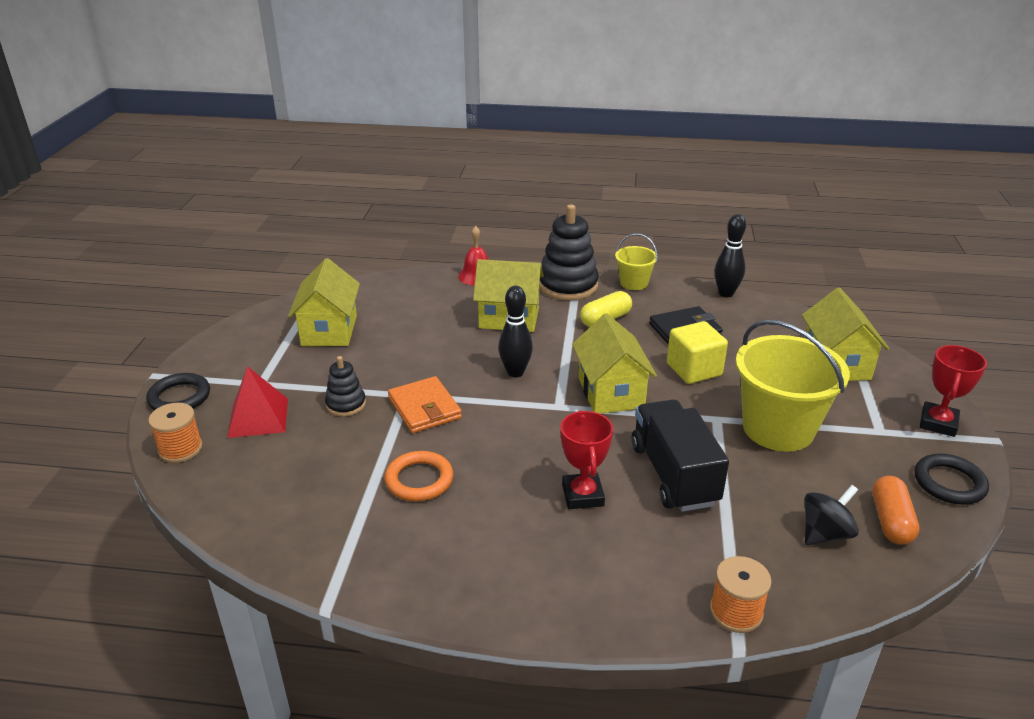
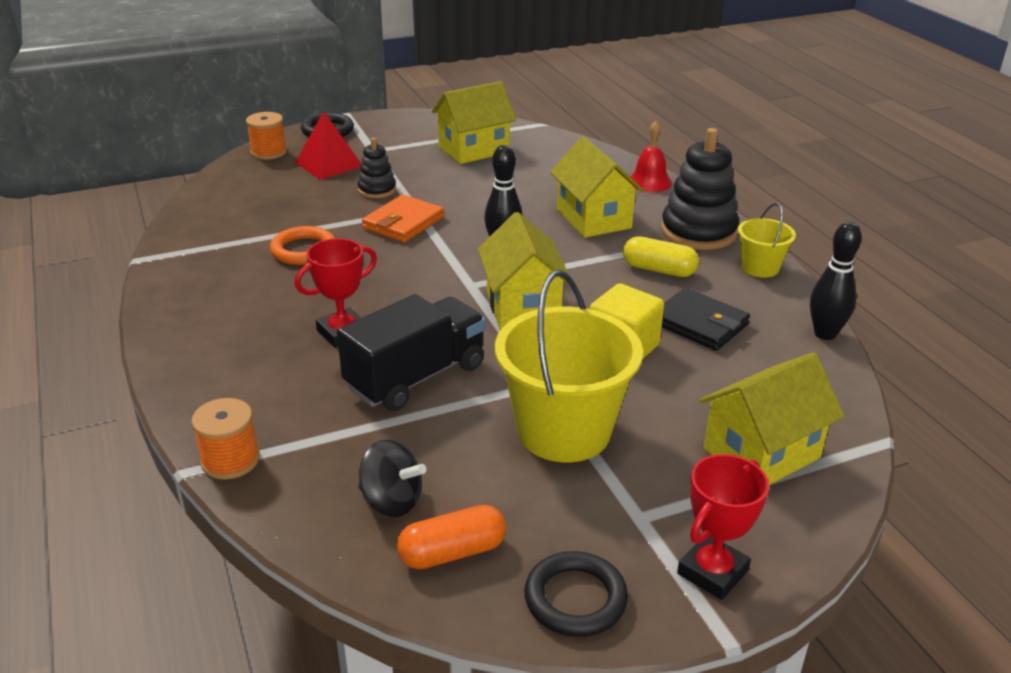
camera: 60 degrees right, 0 degrees up
(611, 392) = (523, 307): yellow house -> yellow house turned 60 degrees counterclockwise
(938, 423) = (712, 572): red trophy -> red trophy turned 45 degrees counterclockwise

